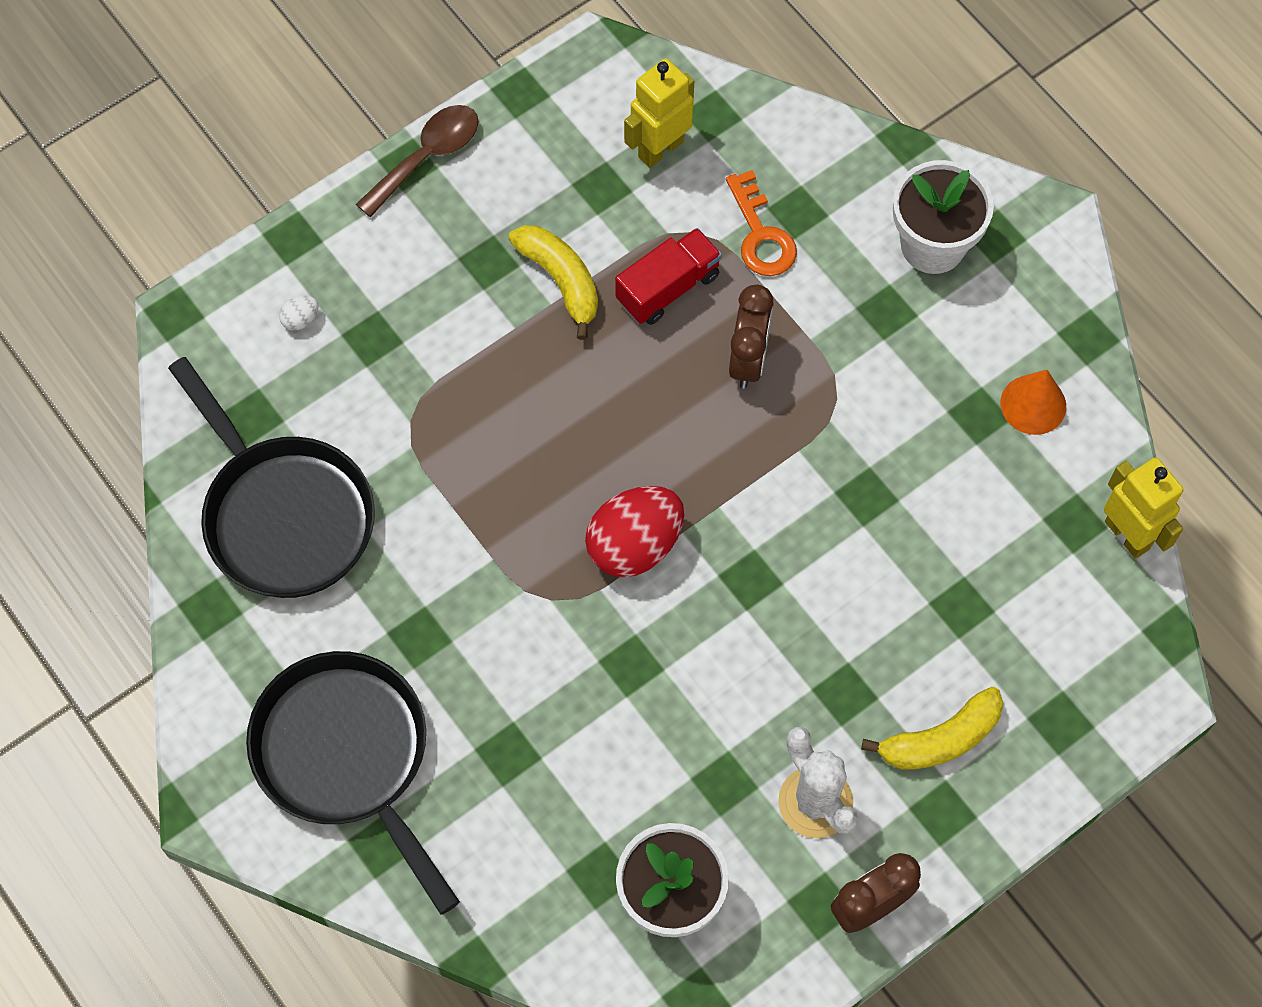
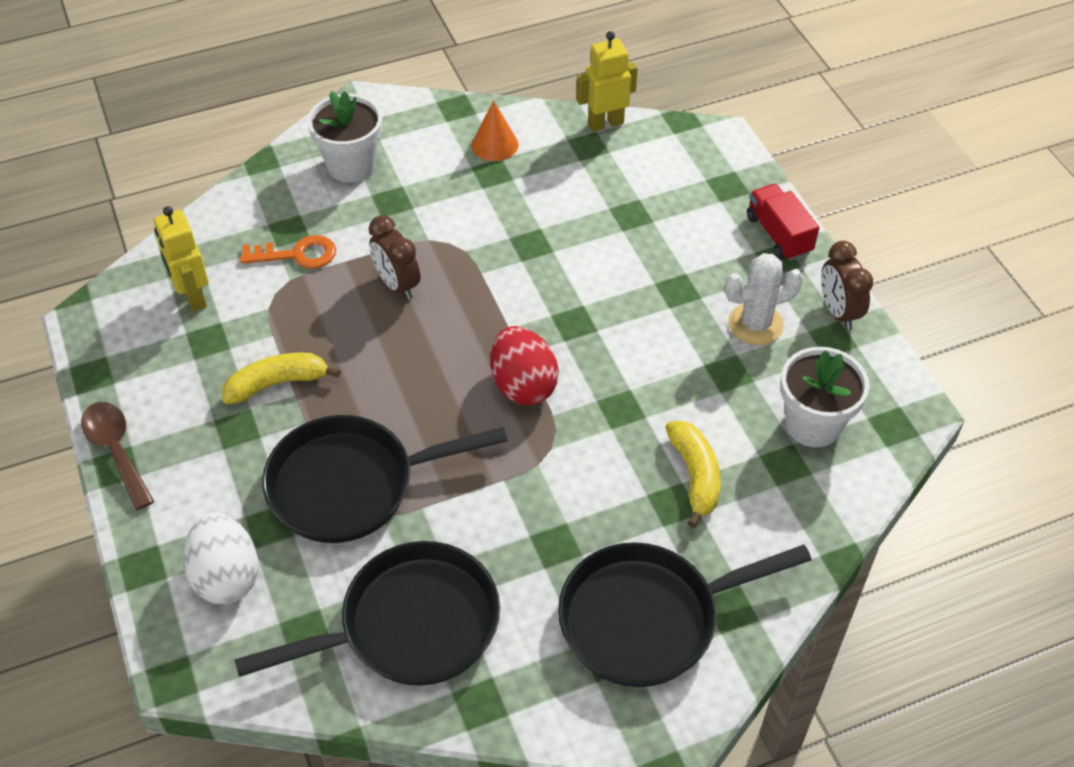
camera: 75 degrees left, 15 degrees down
(300, 319) = (226, 576): white egg -> white egg, size x2.45
(444, 402) = (351, 485): none -> black pan
(668, 288) = (315, 318): red truck -> red truck (778, 235)
(748, 360) = (397, 285): brown clock -> brown clock turned 150 degrees counterclockwise
(940, 739) = (725, 247): yellow banana -> yellow banana (695, 476)

